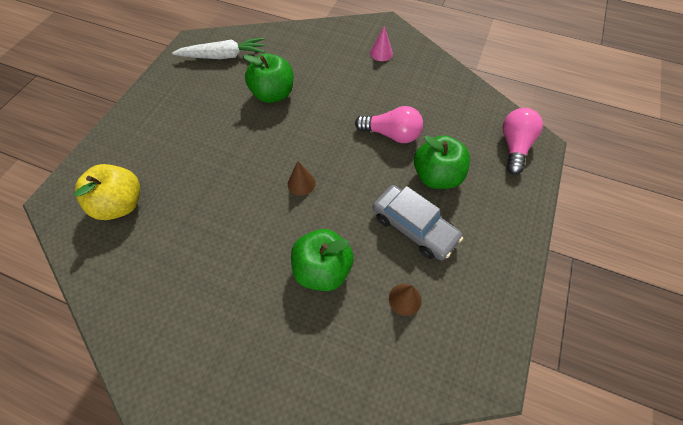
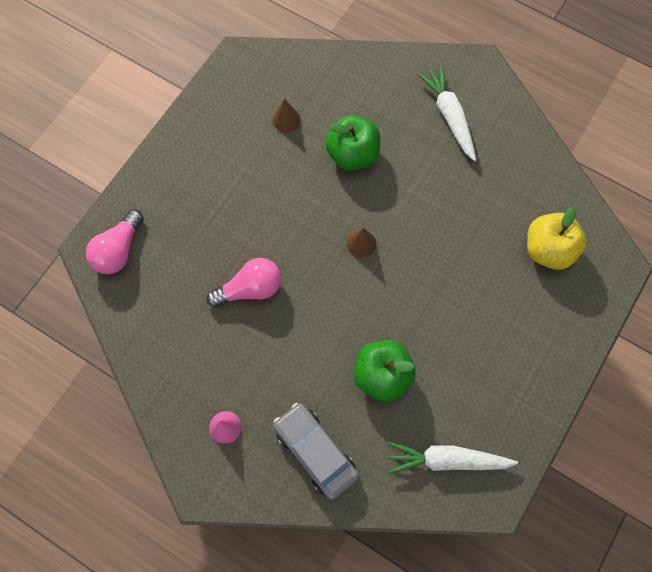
camera: 170 degrees left, 10 degrees up
(213, 337) = (449, 116): none -> white carrot
(391, 134) = (250, 289): pink light bulb -> pink light bulb turned 135 degrees clockwise
(414, 227) = (259, 179): grey car -> grey car (315, 452)
(436, 176) = (217, 228): green apple -> none

